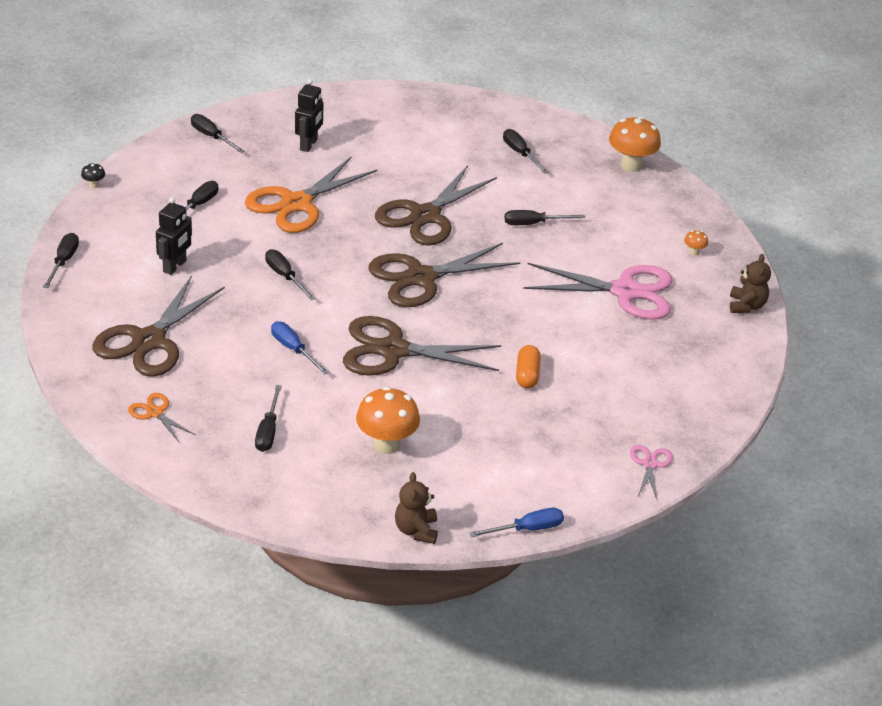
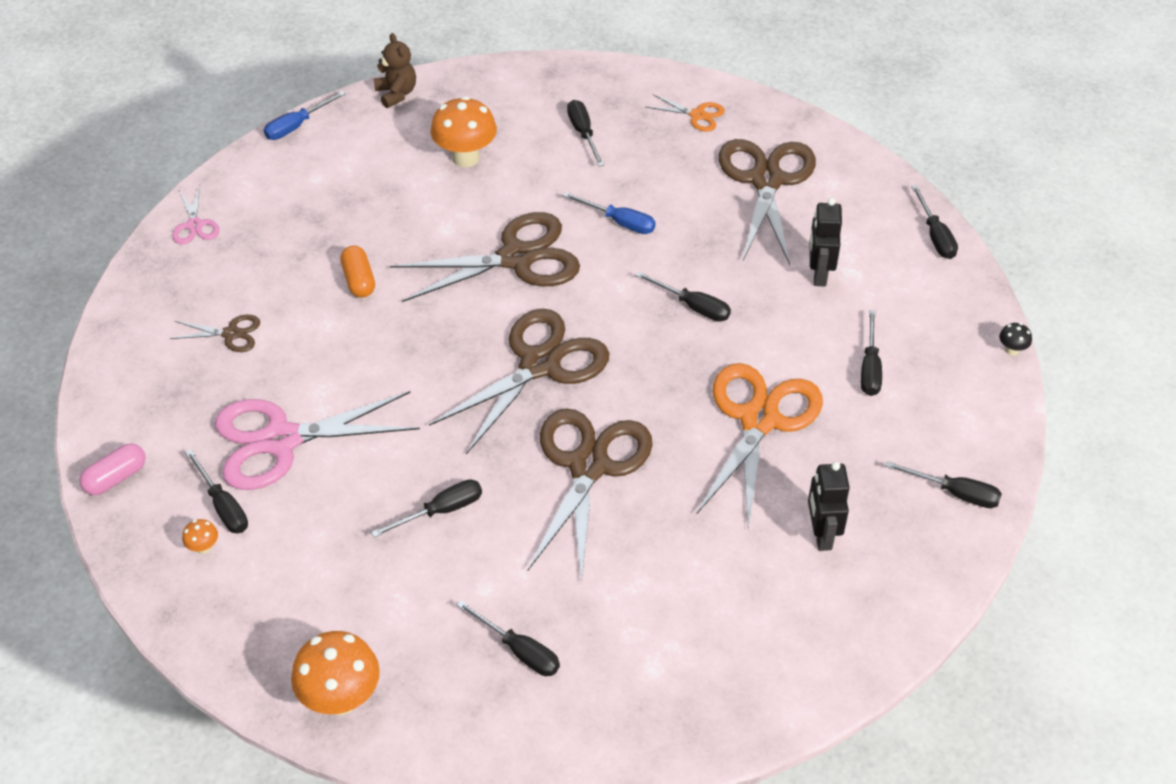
camera: 160 degrees right, 10 degrees up
(642, 369) = (231, 334): none -> brown scissors
(676, 269) = (223, 506): none -> black screwdriver
(746, 306) = (116, 478): brown teddy bear -> pink capsule

